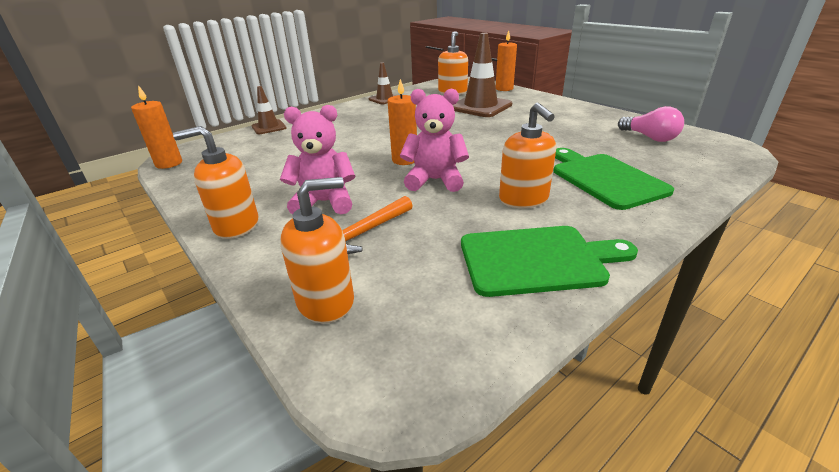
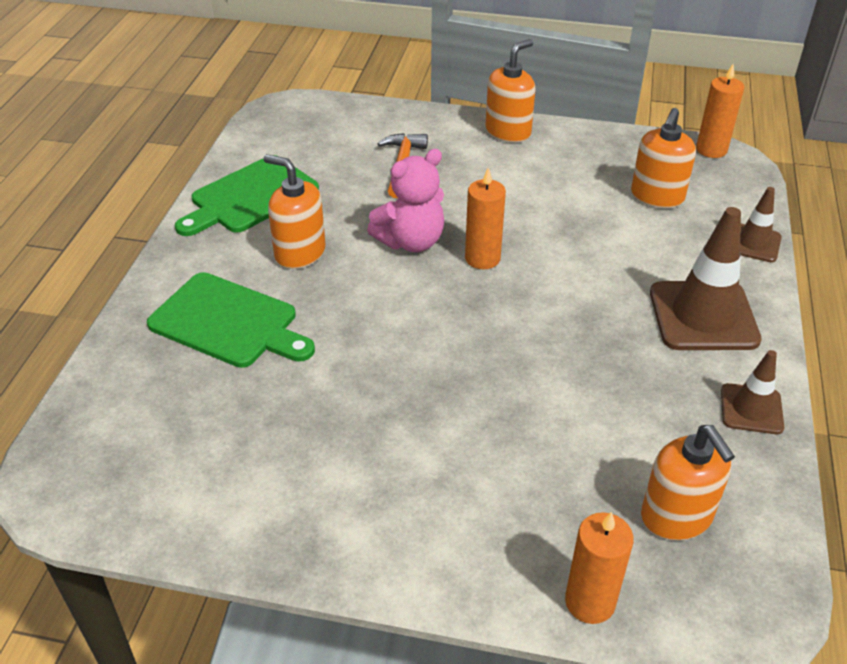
camera: 140 degrees right, 10 degrees up
(324, 202) = (477, 175): pink teddy bear -> none
(326, 301) = (364, 121): orange soap dispenser -> orange soap dispenser (657, 197)
(480, 107) = (543, 462): brown traffic cone -> brown traffic cone (703, 316)
(650, 138) = (188, 466): pink light bulb -> none

